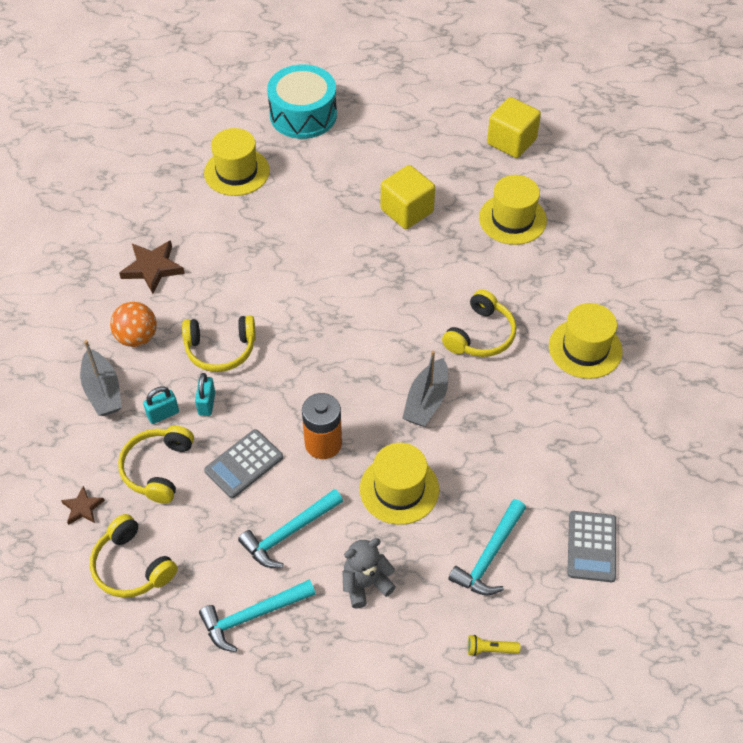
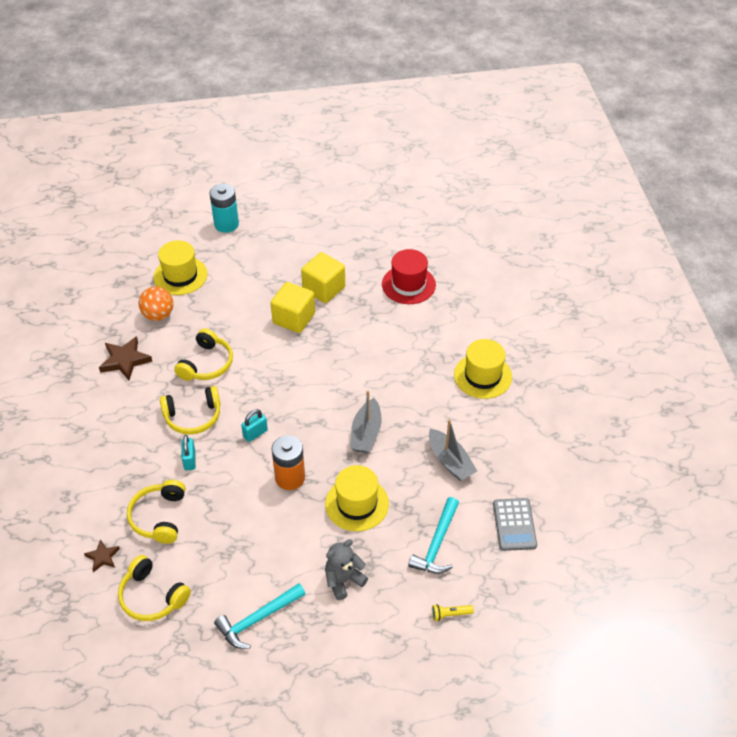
camera: 10 degrees left, 5 degrees down
(103, 391) = (102, 463): grey boat -> grey boat (450, 461)
(137, 337) = (122, 417): orange ball -> orange ball (158, 315)
(163, 414) = (155, 474): turquoise padlock -> turquoise padlock (255, 433)
(244, 464) = (228, 503): grey calculator -> none
(288, 533) = (275, 551): turquoise hammer -> none
(303, 115) = (226, 224): turquoise drum -> turquoise battery
(480, 335) = (399, 377): yellow headphones -> yellow headphones (206, 364)
(511, 141) = (397, 225): yellow cube -> yellow cube (294, 318)
(512, 219) = (408, 284): yellow hat -> red hat

